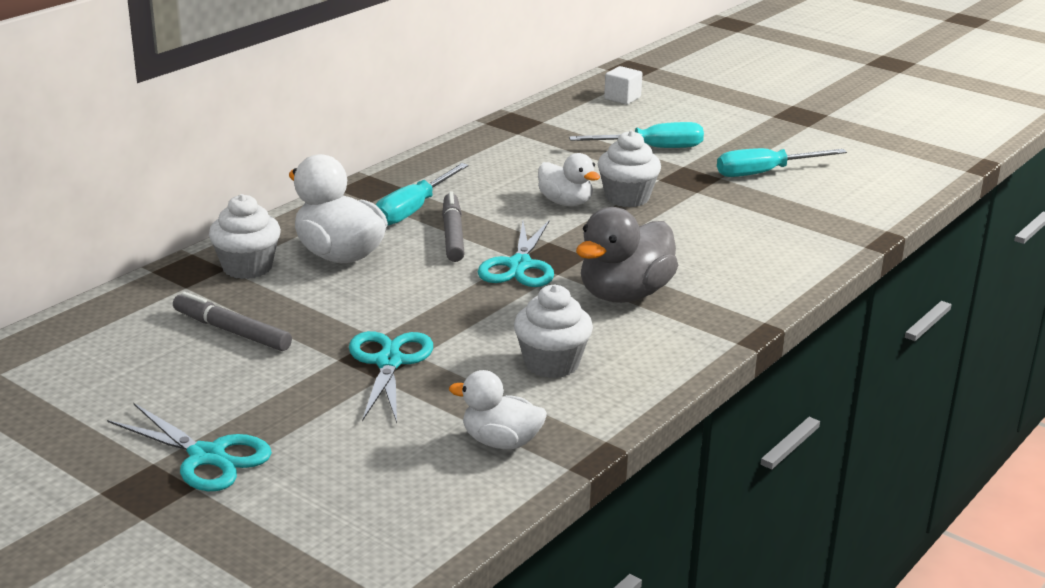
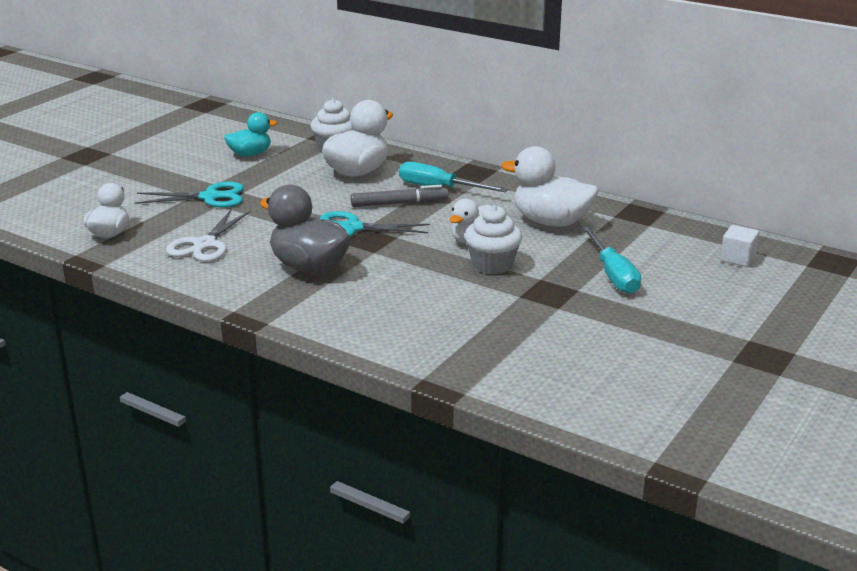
camera: 85 degrees right, 0 degrees up
(207, 457) = (113, 164): turquoise scissors -> none
(232, 331) = (250, 154): grey marker -> turquoise duck
(526, 162) = (551, 222): none -> white duck
(551, 364) = (204, 244): white cupcake -> white scissors
(765, 173) = (581, 331): turquoise screwdriver -> none

